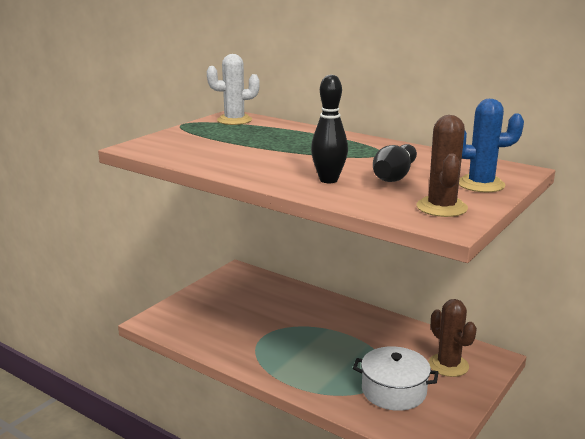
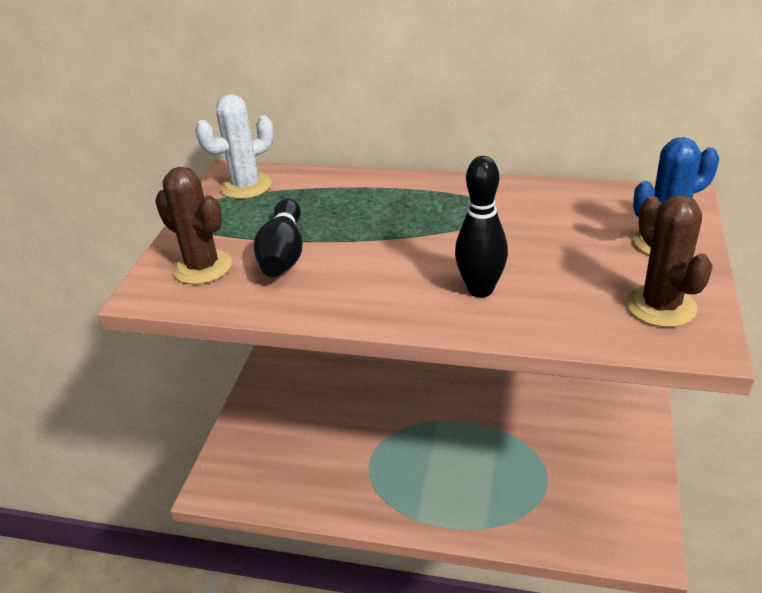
camera: 20 degrees left, 15 degrees up
(394, 176) = (552, 255): black bowling pin -> black bowling pin (283, 254)
(394, 391) = (568, 491): white pot -> none
(448, 365) = (601, 429): brown cactus -> brown cactus (202, 267)

